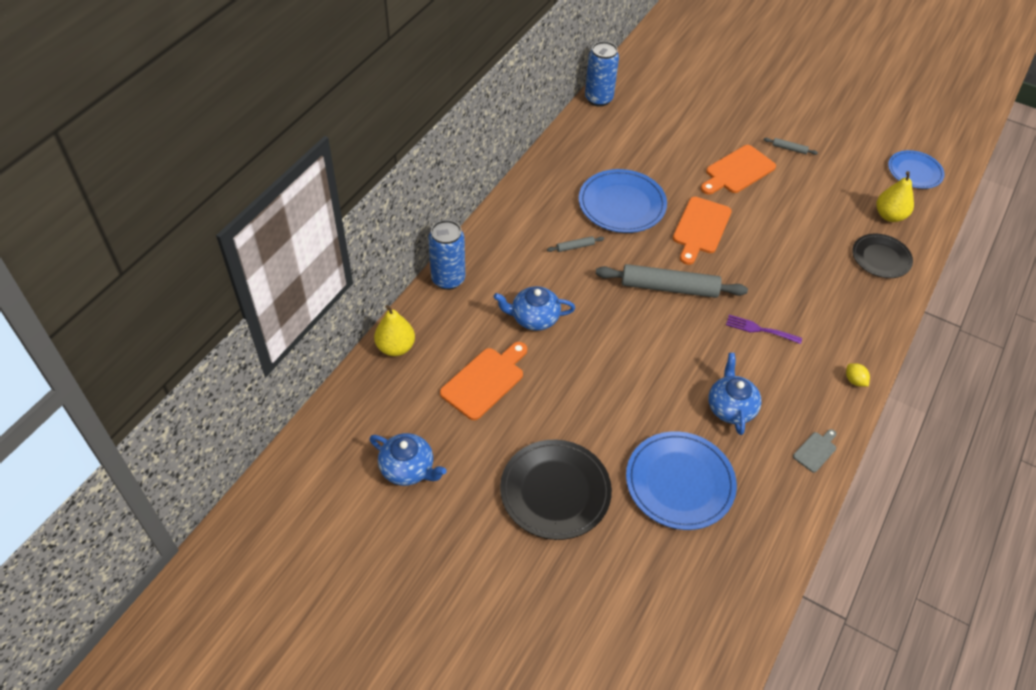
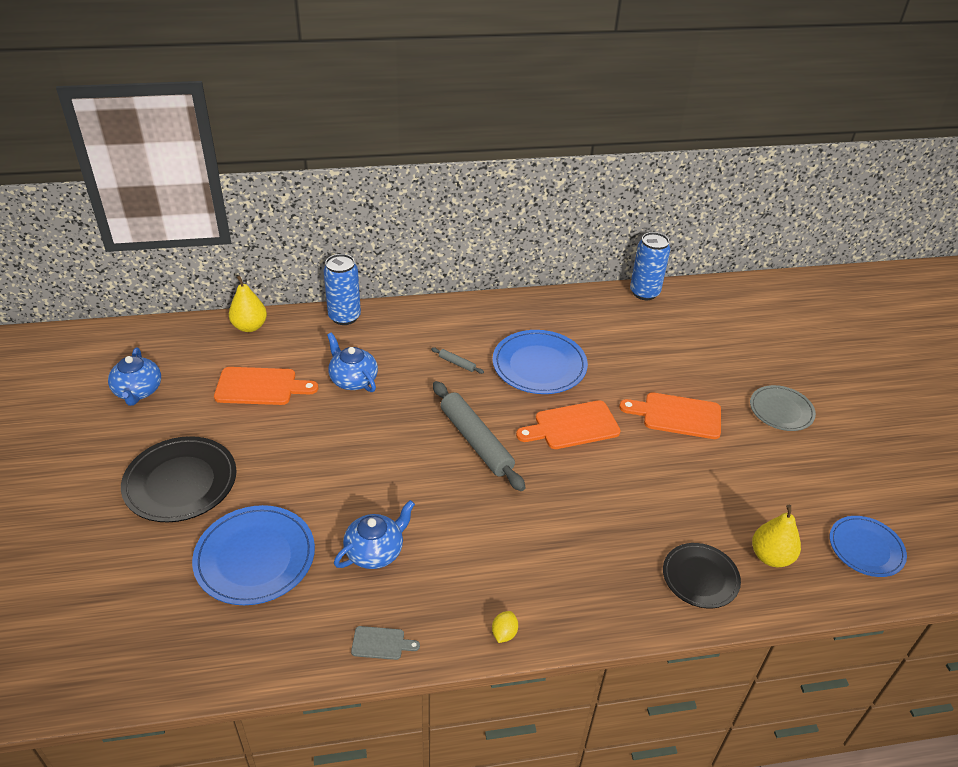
camera: 50 degrees right, 10 degrees down
(760, 329) = (493, 527): purple fork -> none
(777, 121) = (781, 410): none -> grey plate
(789, 149) = (757, 436): grey rolling pin -> none

